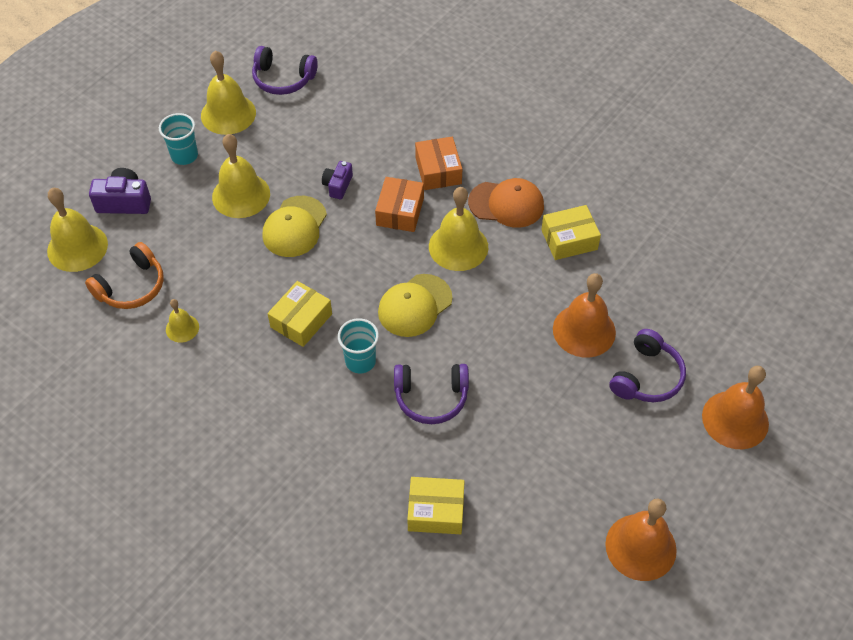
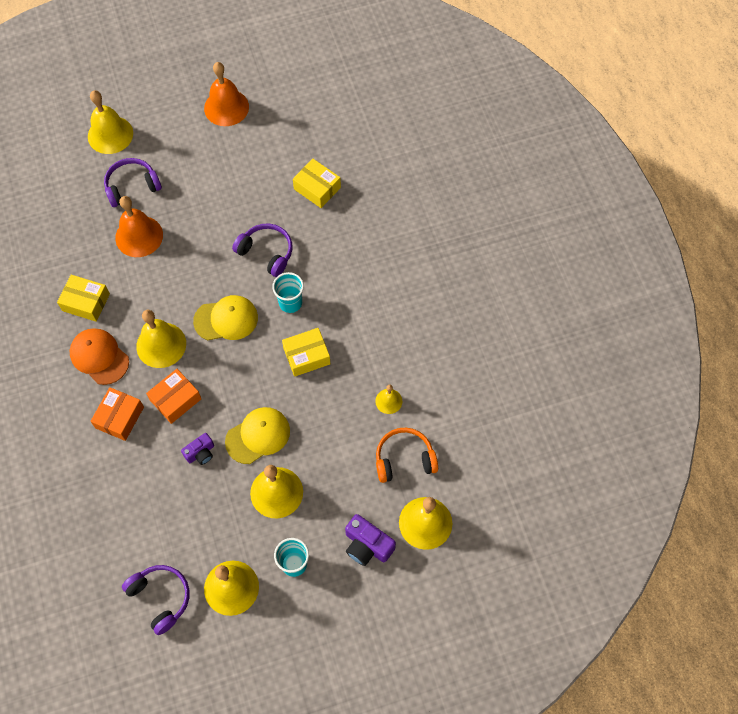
camera: 145 degrees left, 10 degrees up
(735, 419) = (110, 134): orange bell -> yellow bell

